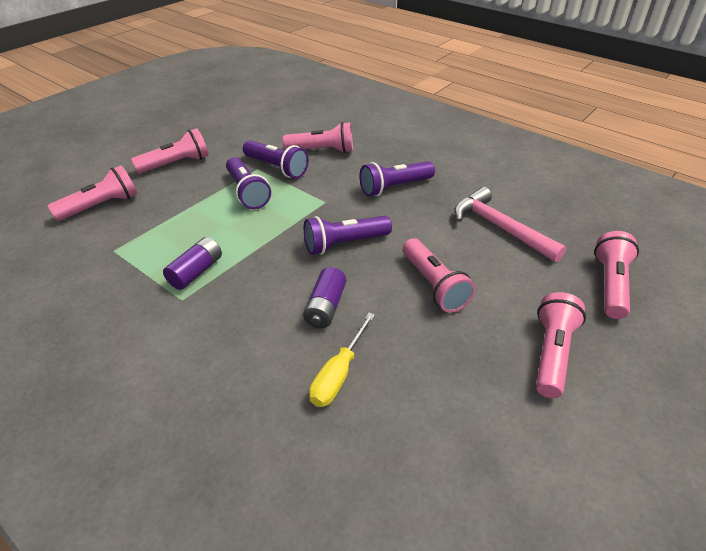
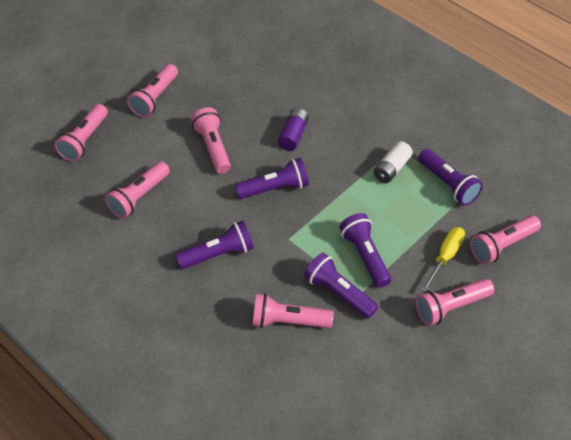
camera: 175 degrees left, 10 degrees up
(130, 258) = (448, 184): none -> purple flashlight
(196, 272) = (392, 169): purple battery -> white battery
(339, 374) = (287, 94): yellow screwdriver -> yellow screwdriver (445, 257)
(500, 228) = (139, 197): pink hammer -> pink flashlight

